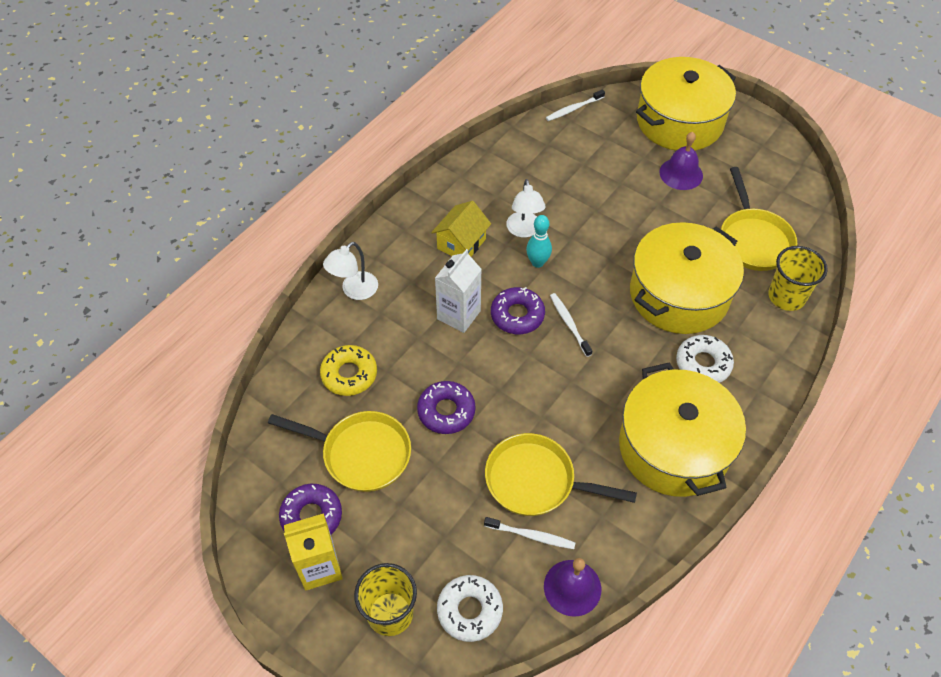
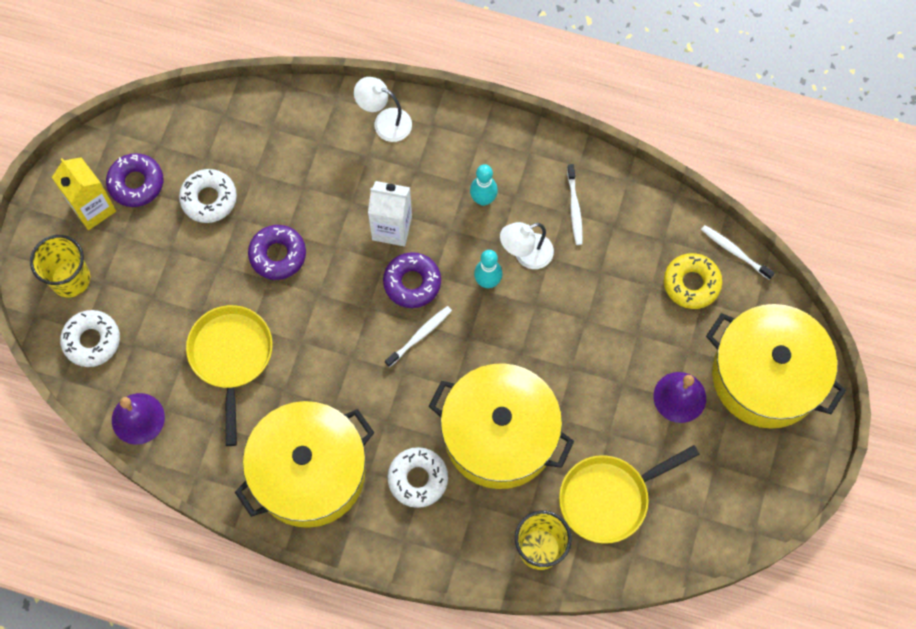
camera: 70 degrees right, 15 degrees up
(349, 374) = (288, 156): yellow donut -> yellow donut (691, 283)
(361, 454) = (209, 199): yellow pan -> white donut
(461, 244) = (483, 199): yellow house -> turquoise bowling pin
(531, 535) = (176, 369): white toothbrush -> white toothbrush (574, 208)

